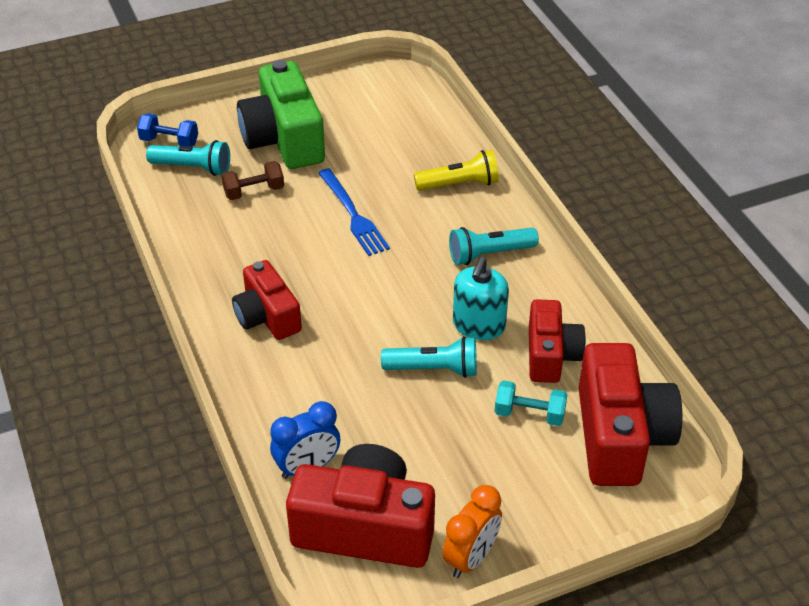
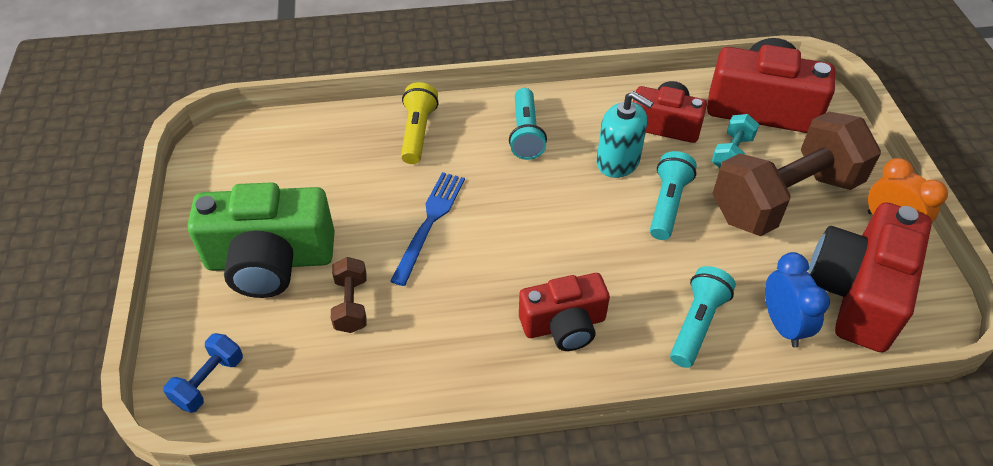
camera: 75 degrees left, 5 degrees up
(193, 168) = (276, 361): turquoise flashlight -> turquoise flashlight (697, 324)
(353, 215) = (429, 222): blue fork -> blue fork turned 60 degrees counterclockwise
(478, 463) = (785, 198): none -> brown dumbbell

